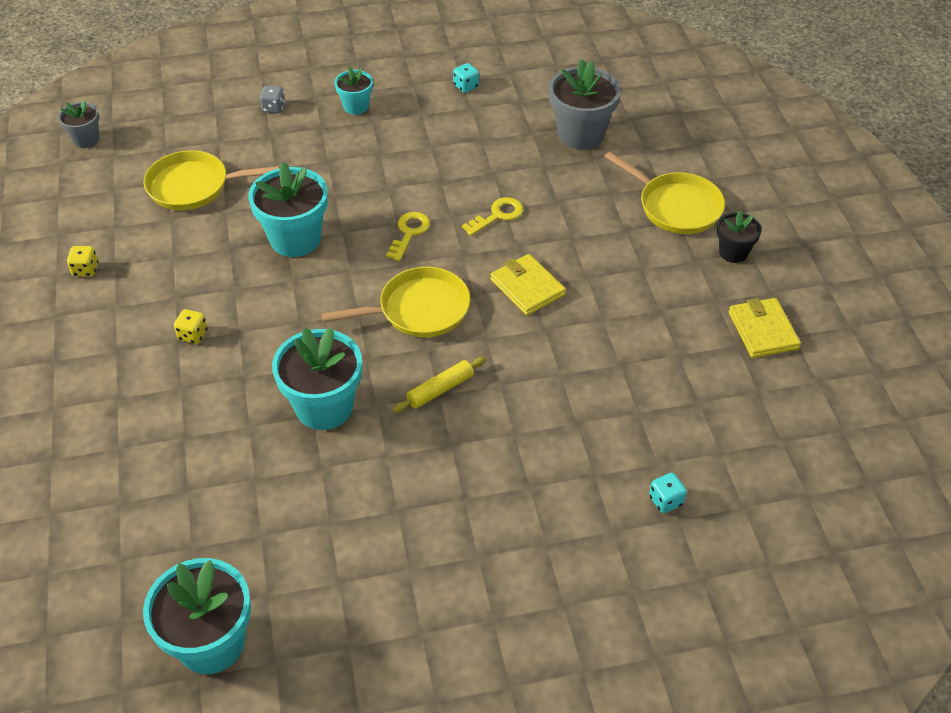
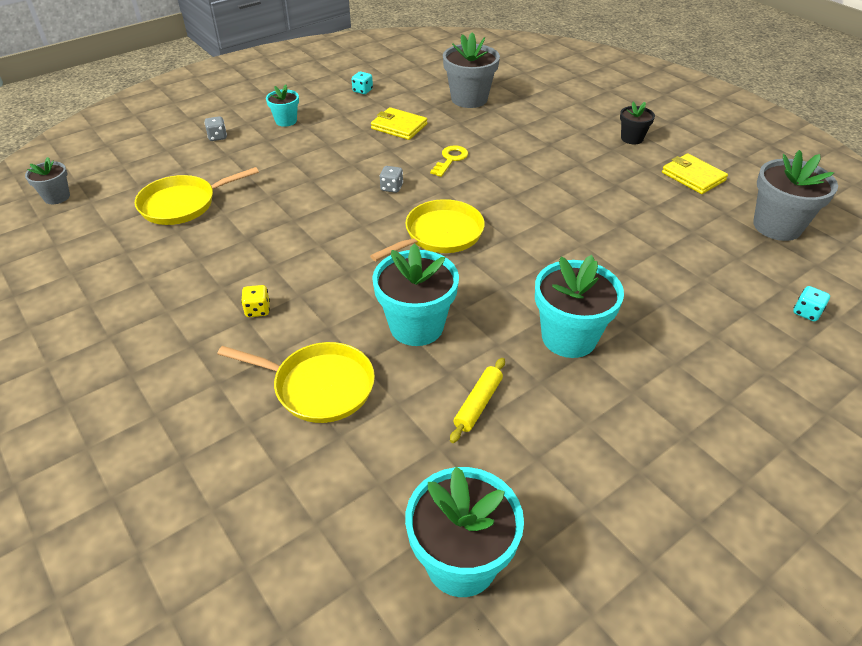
camera: 25 degrees left, 5 degrees down
(85, 270) = (118, 291): yellow dice -> none
(295, 239) = (300, 216): turquoise flower pot -> turquoise flower pot (569, 337)
(409, 233) = (391, 188): yellow key -> grey dice
(440, 389) = (502, 283): yellow rolling pin -> yellow rolling pin (478, 404)
(527, 287) = (510, 197): yellow wallet -> yellow wallet (399, 126)
(665, 501) = (731, 301): turquoise dice -> turquoise dice (806, 312)
(675, 206) = (570, 123): yellow pan -> yellow pan (319, 386)
(805, 431) = (777, 226): none -> grey flower pot

